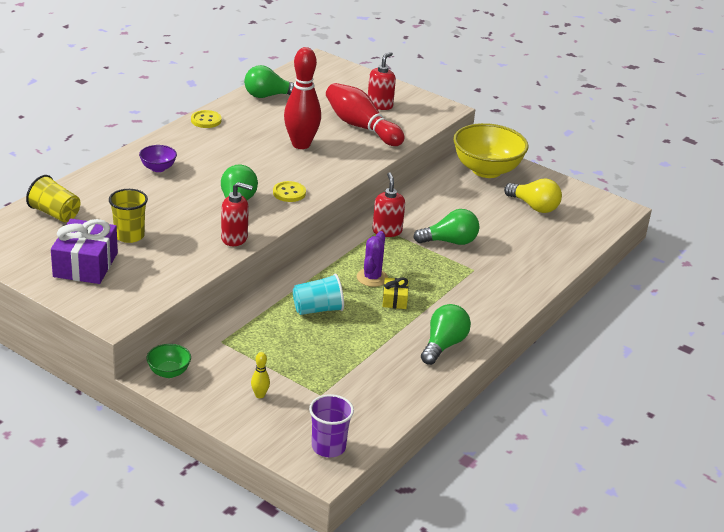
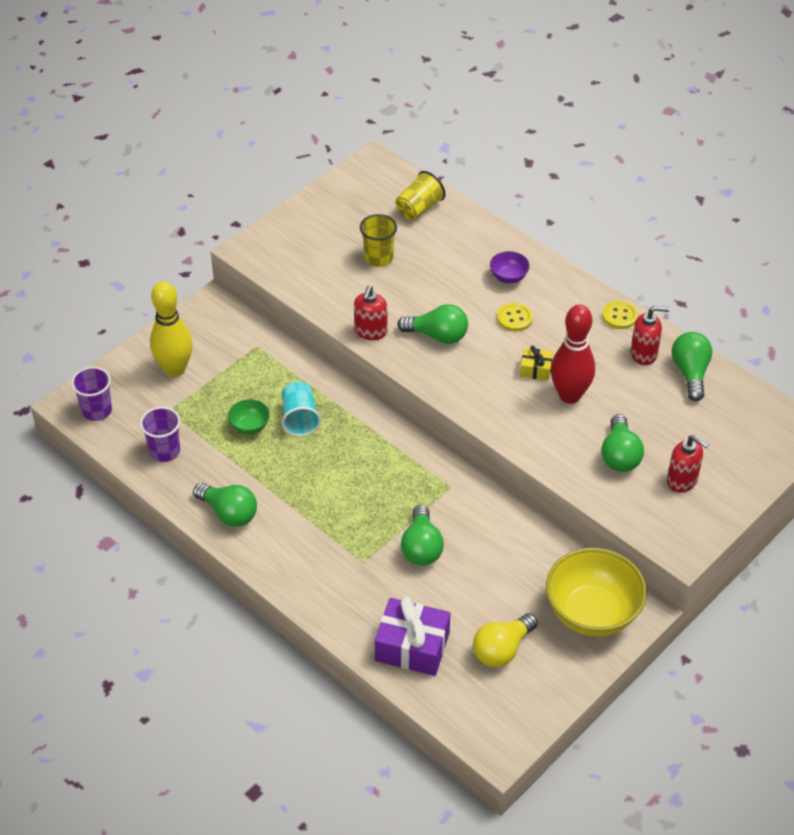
camera: 100 degrees right, 15 degrees up
(85, 265) = (331, 231): purple gift -> purple gift (412, 646)
(169, 372) = (216, 311): green bowl -> green bowl (250, 426)
(260, 395) = (175, 369): yellow bowling pin -> yellow bowling pin, size x2.46
(289, 193) = (459, 378): yellow button -> yellow button (514, 318)
(361, 127) = (619, 455): red bowling pin -> green light bulb
(372, 278) = (352, 467): purple cactus -> none
(376, 392) = (164, 451): none -> purple cup
(387, 231) = (445, 491): red soap dispenser -> red soap dispenser (644, 354)
(394, 300) = (311, 482): yellow gift -> yellow gift (535, 370)

